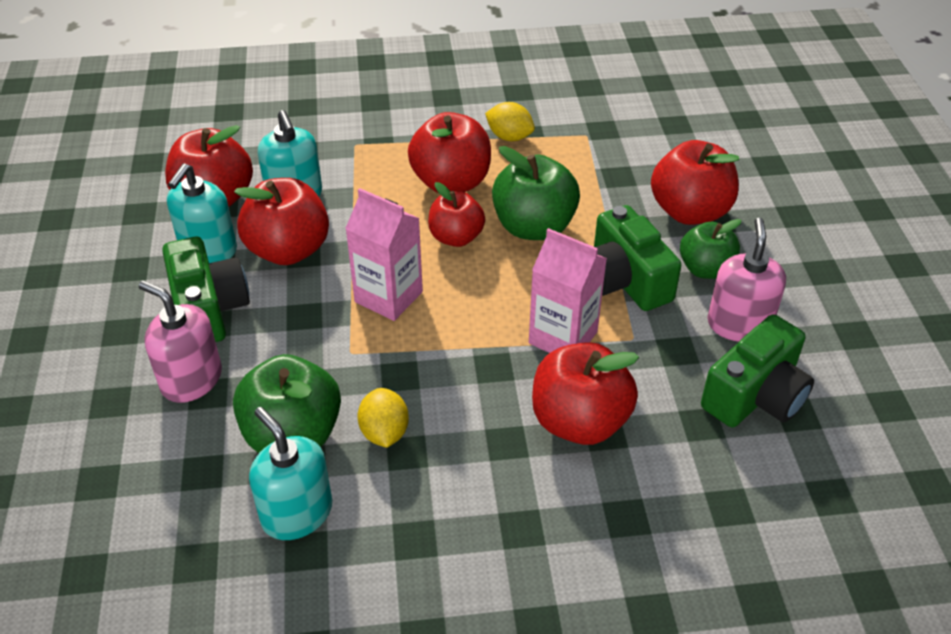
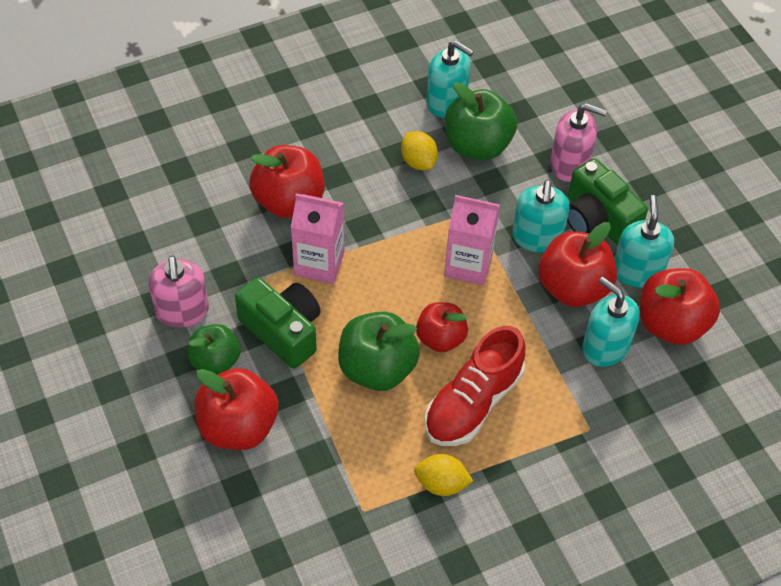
camera: 160 degrees right, 10 degrees up
(292, 307) = (537, 237): none -> turquoise soap dispenser
(451, 182) = (473, 403): red apple -> red shoe
(755, 395) = (165, 251): green camera -> none

